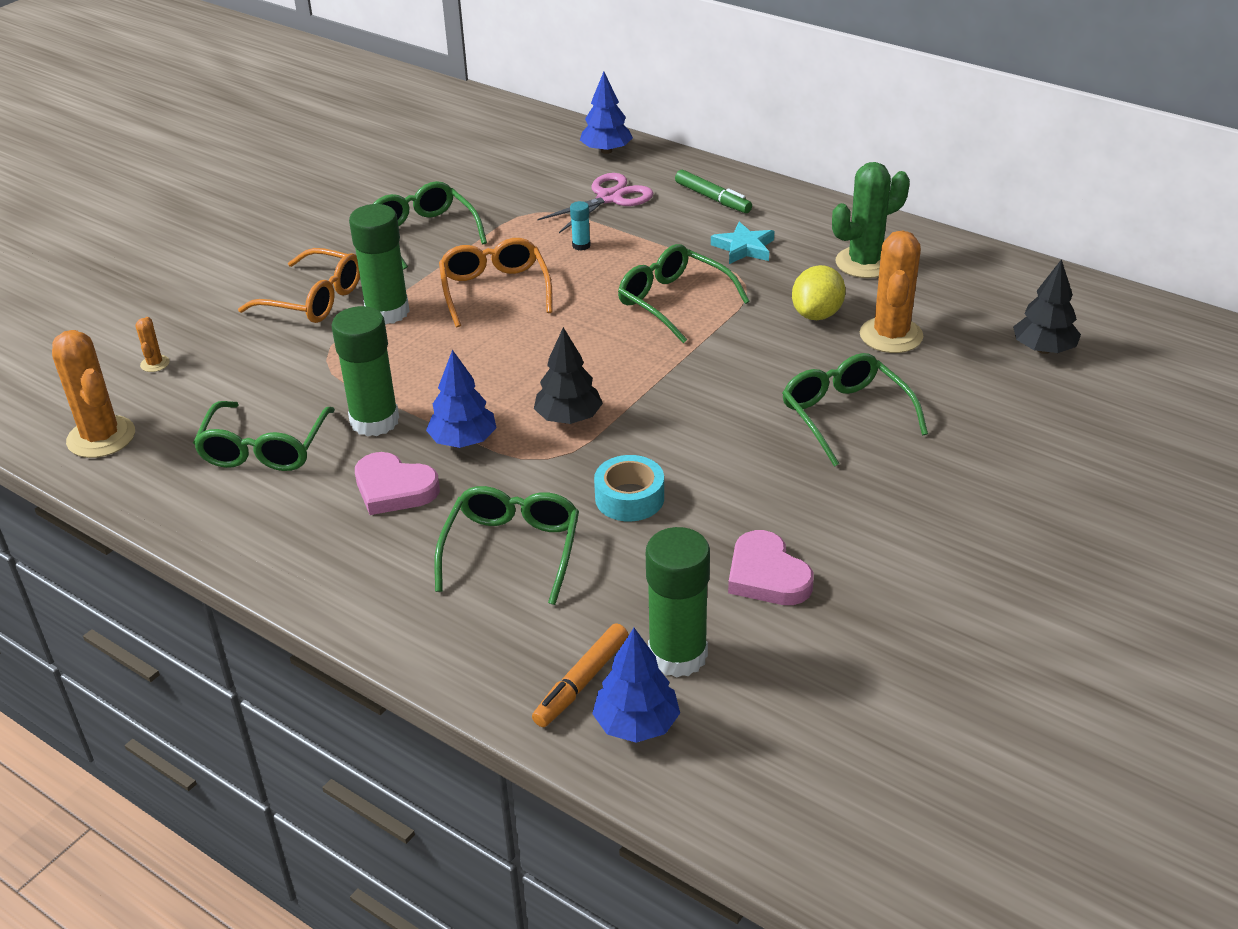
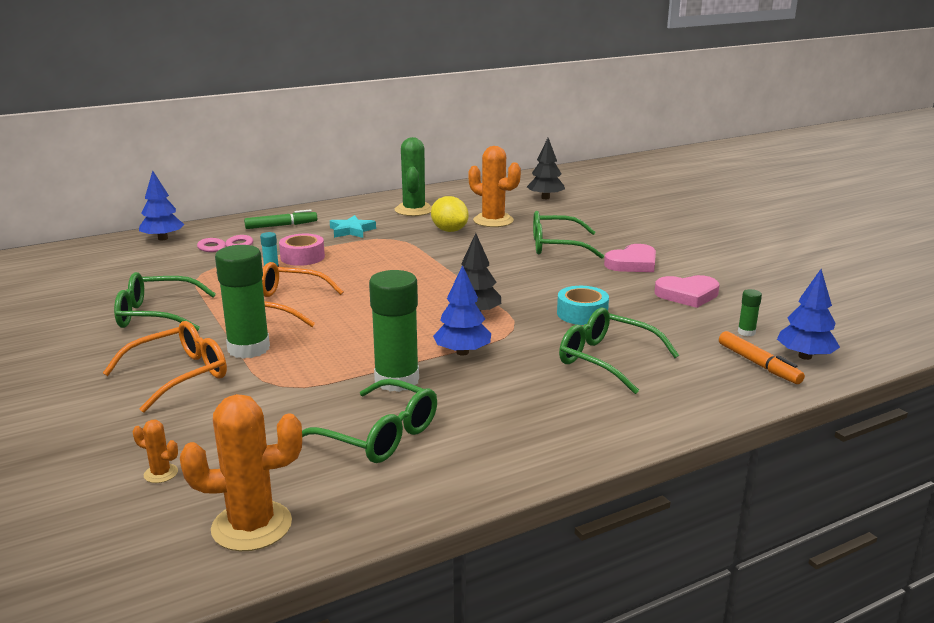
camera: 65 degrees left, 15 degrees down
(394, 489) = (495, 388): pink heart -> pink heart (632, 263)
(631, 249) = (302, 257): none -> pink tape
(673, 301) = (382, 259): green glasses -> none
(677, 655) = (746, 332): green glue stick -> green glue stick, size x0.44

